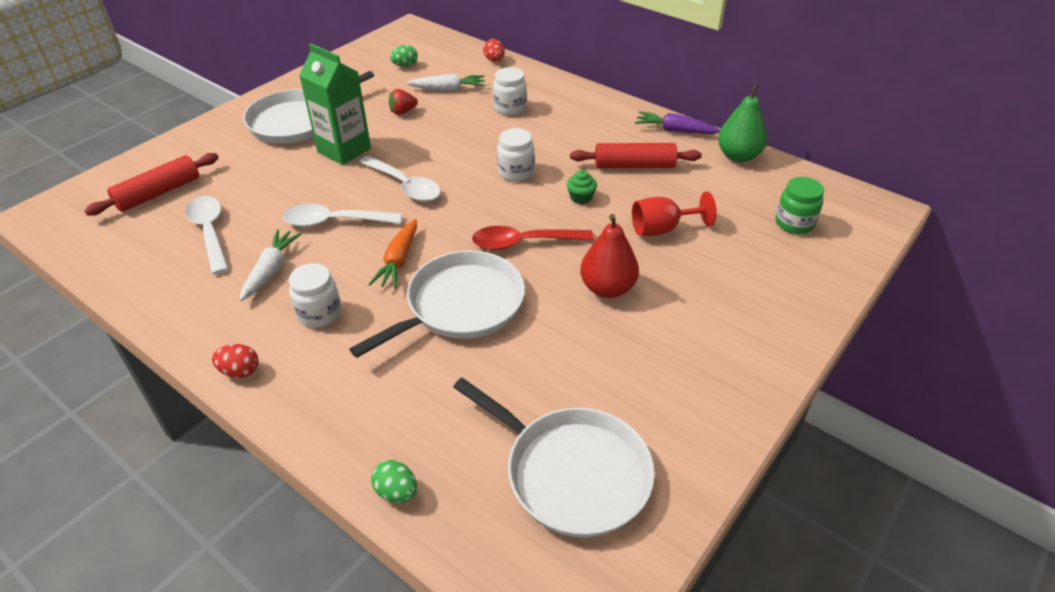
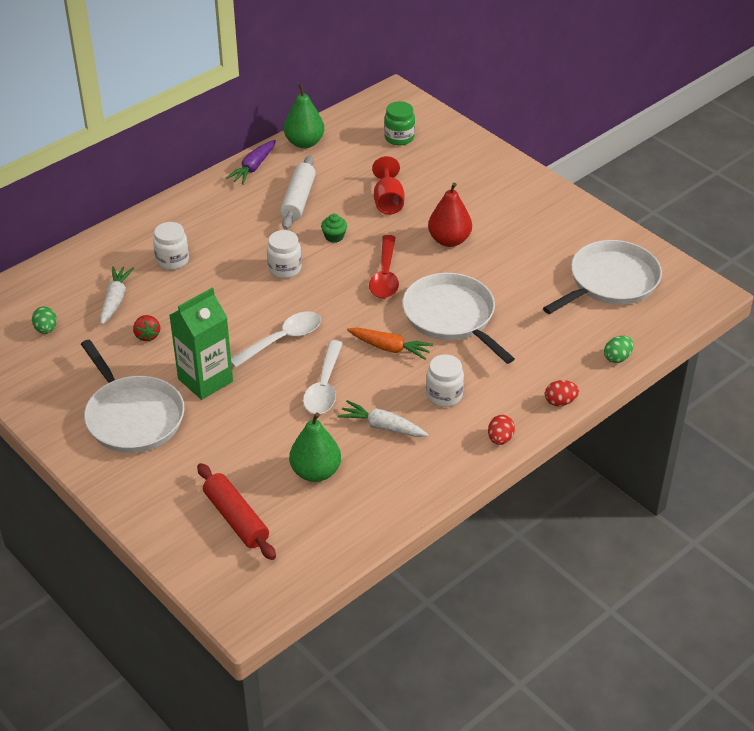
camera: 80 degrees left, 0 degrees up
(210, 232) = (315, 472): white spoon -> green pear
(494, 60) = (67, 261): red egg -> red egg (560, 402)
(634, 165) = (298, 200): red rolling pin -> white rolling pin

